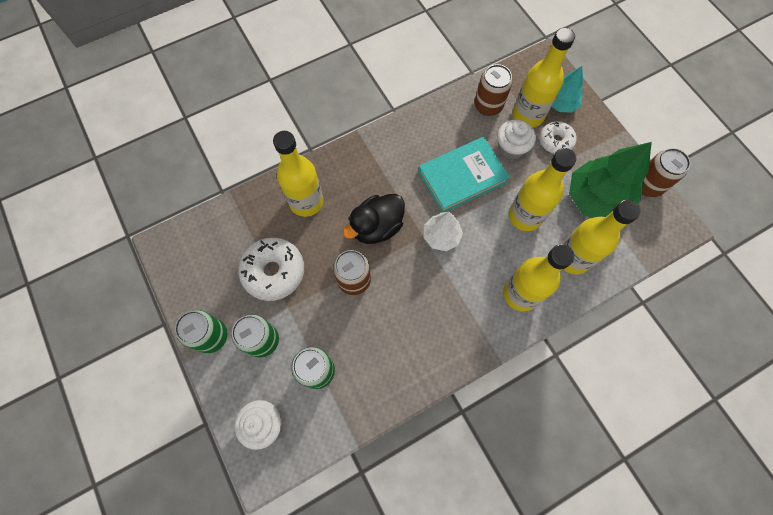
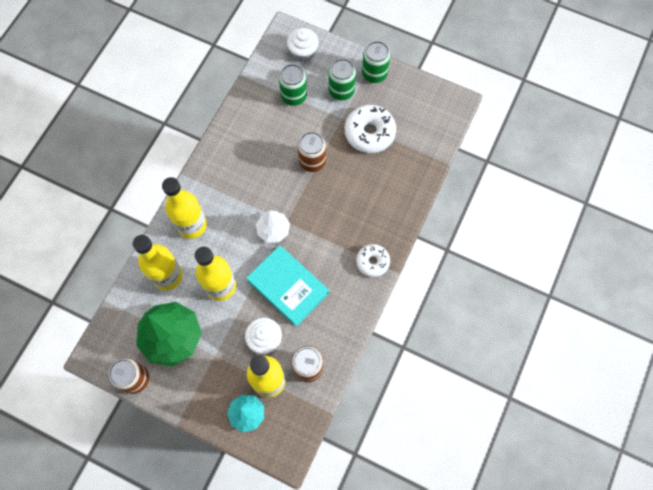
camera: 145 degrees right, 0 degrees up
(306, 202) = (388, 192): yellow bottle -> none
(376, 227) = (324, 206): black duck -> none
(462, 177) = (288, 286): turquoise book -> turquoise book turned 75 degrees counterclockwise
(555, 141) = (231, 370): white donut -> white donut (372, 262)

